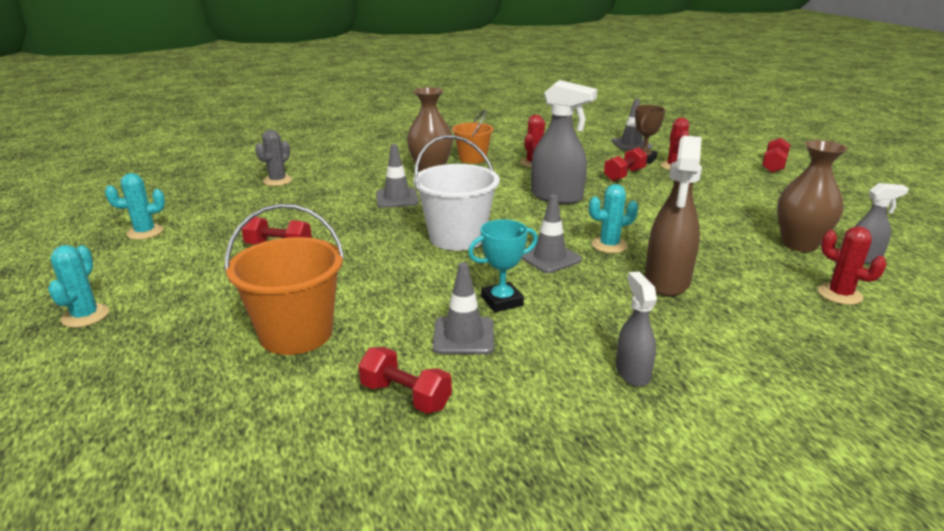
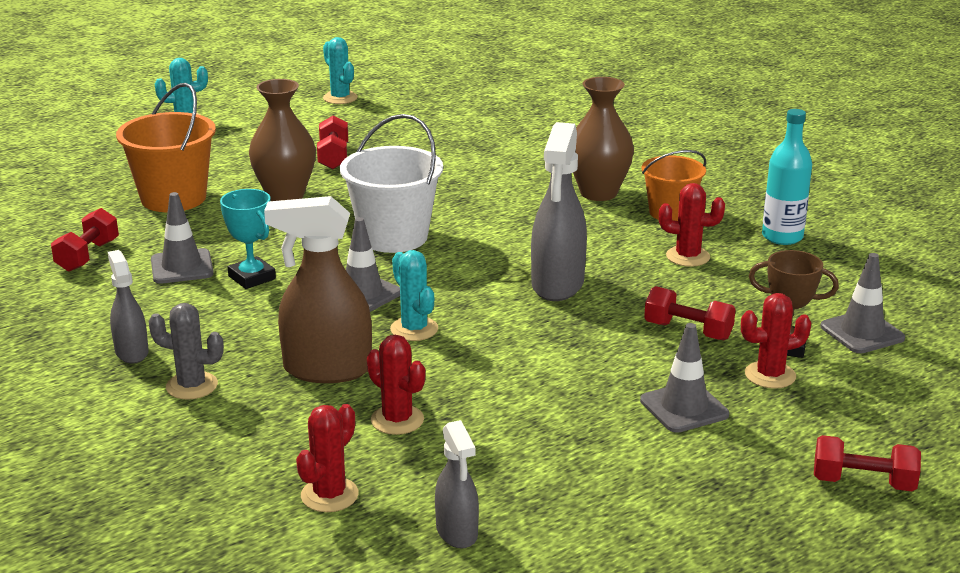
camera: 75 degrees right, 0 degrees up
(277, 181) = (503, 120): grey cactus -> grey cactus (192, 386)
(397, 198) = (490, 188): grey traffic cone -> grey traffic cone (684, 408)
(519, 141) = (782, 237): none -> turquoise bottle
(632, 372) = (131, 352): grey spray bottle -> grey spray bottle turned 90 degrees counterclockwise
(736, 263) = (397, 420): none -> red cactus
(799, 244) = (483, 477): brown vase -> brown vase (285, 196)

